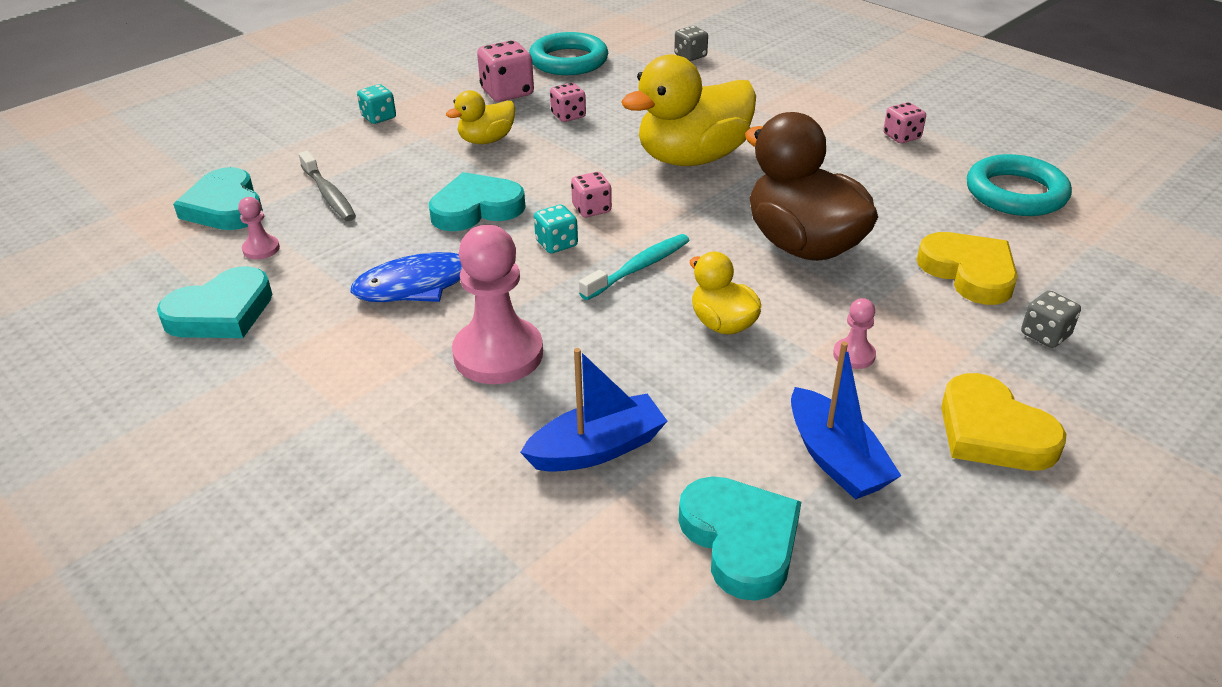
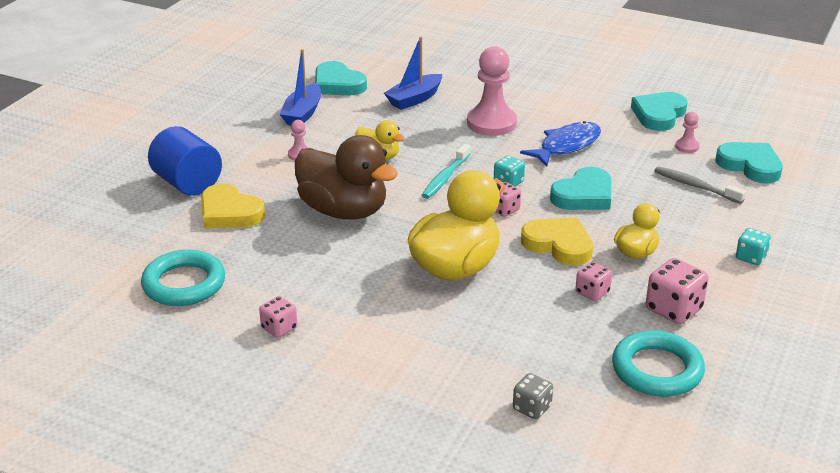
camera: 160 degrees right, 5 degrees down
(835, 459) = (302, 113): blue boat -> blue boat turned 120 degrees counterclockwise
(992, 432) = (226, 135): yellow heart -> yellow heart (558, 245)
(1045, 335) = (188, 183): grey dice -> blue cylinder

